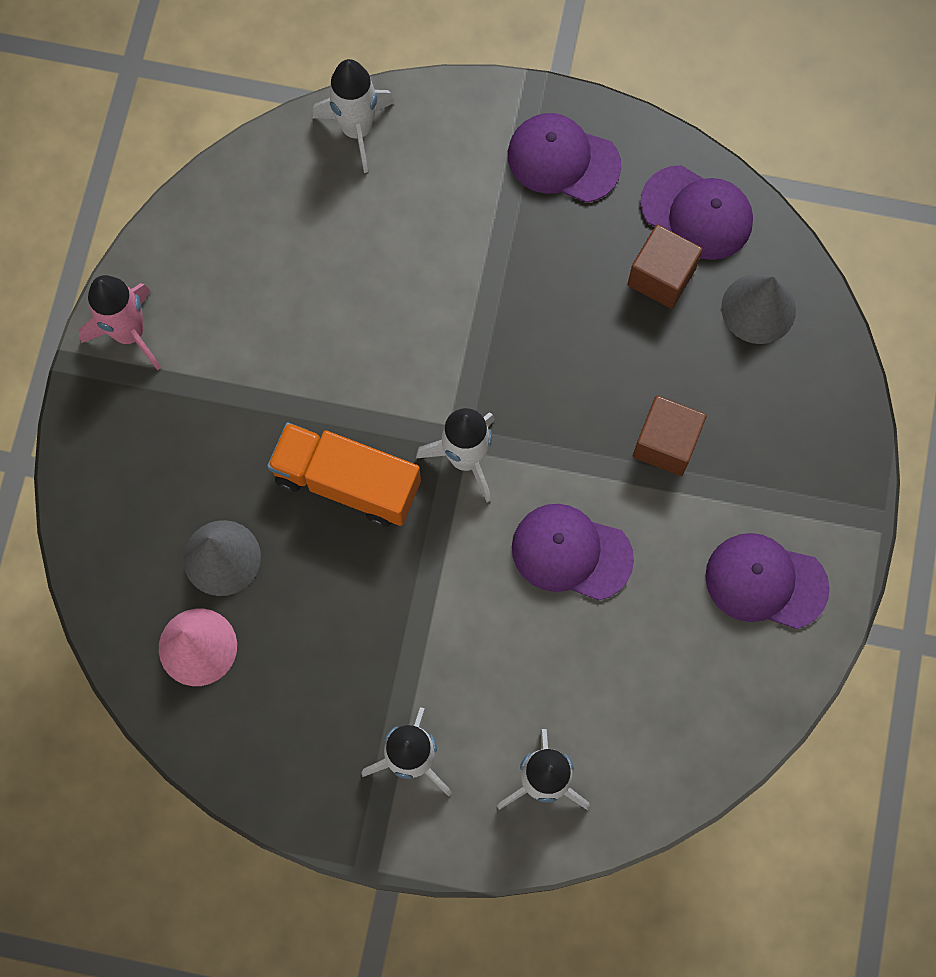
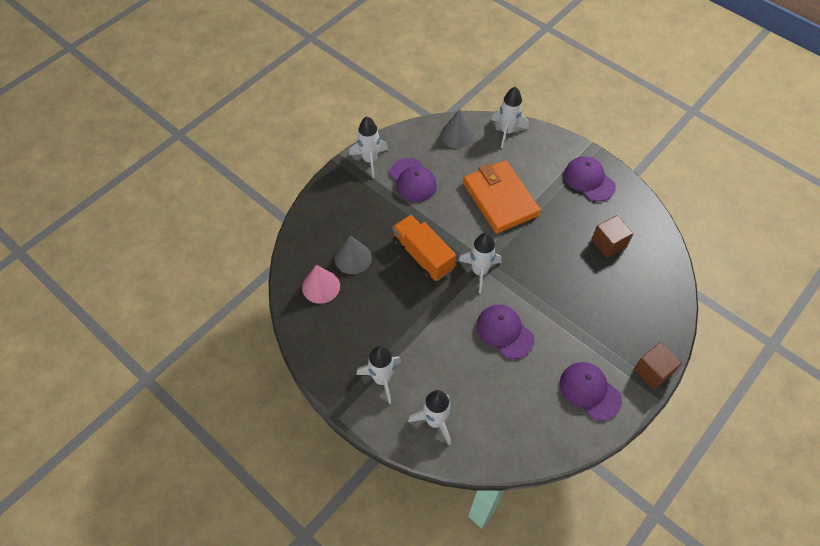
camera: 30 degrees right, 15 degrees down
(129, 333) = (370, 160): pink rocket -> white rocket
(423, 287) = (500, 199): none -> orange wallet
(666, 443) = (573, 309): brown cube -> brown cube (653, 371)
(697, 213) = (639, 226): purple cap -> purple cap (413, 180)
(758, 308) = (647, 276): grey cone -> grey cone (457, 135)

